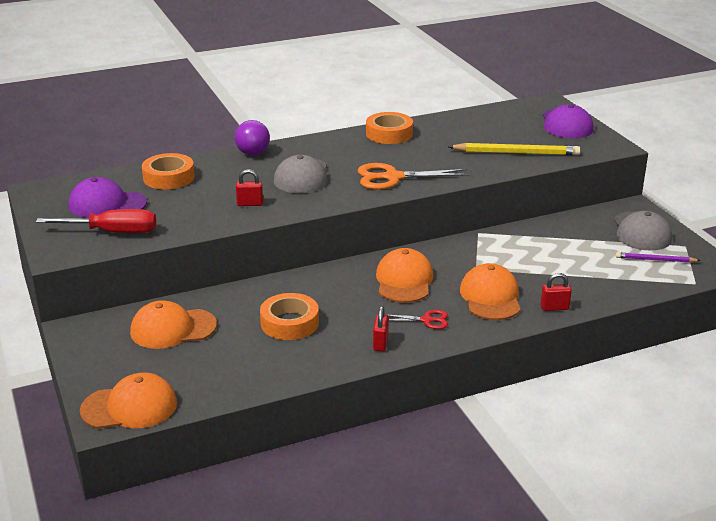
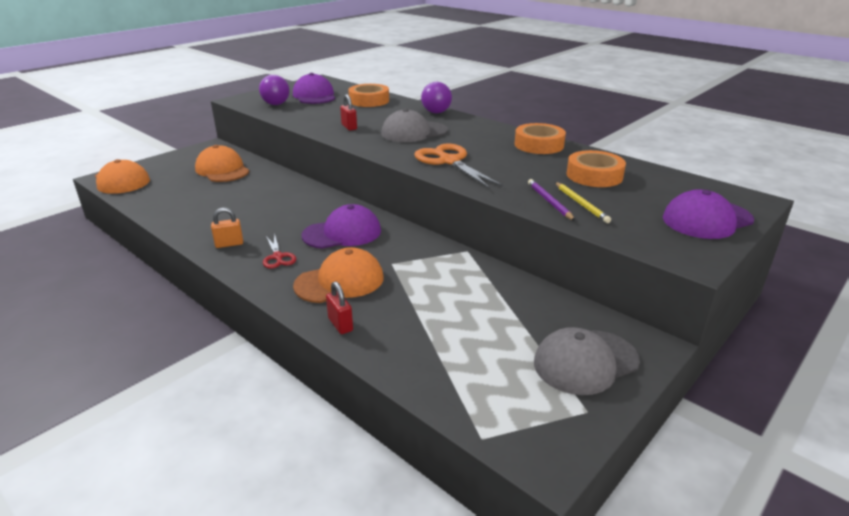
camera: 65 degrees right, 0 degrees up
(112, 232) = (276, 104): red screwdriver -> purple ball
(289, 323) = (247, 203): orange tape -> orange tape (594, 175)
(380, 343) = (229, 244): red padlock -> orange padlock
(404, 281) = (342, 233): orange cap -> purple cap
(516, 153) = (581, 204): yellow pencil -> yellow pencil, size x0.58
(655, 260) = (517, 387): purple pencil -> purple pencil (549, 202)

